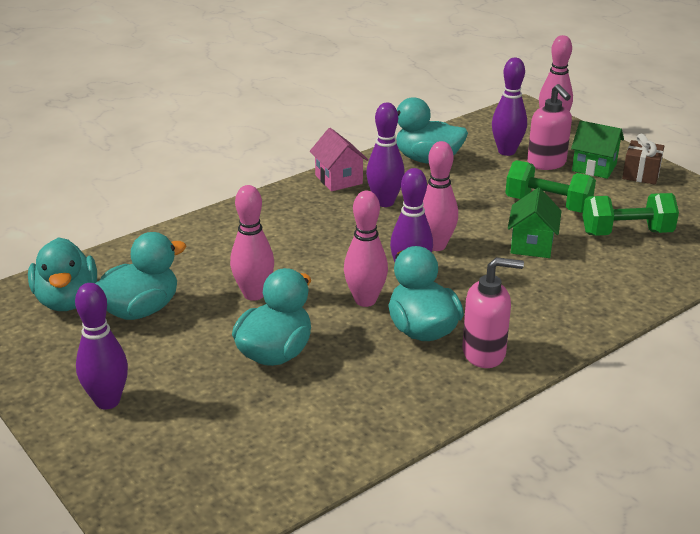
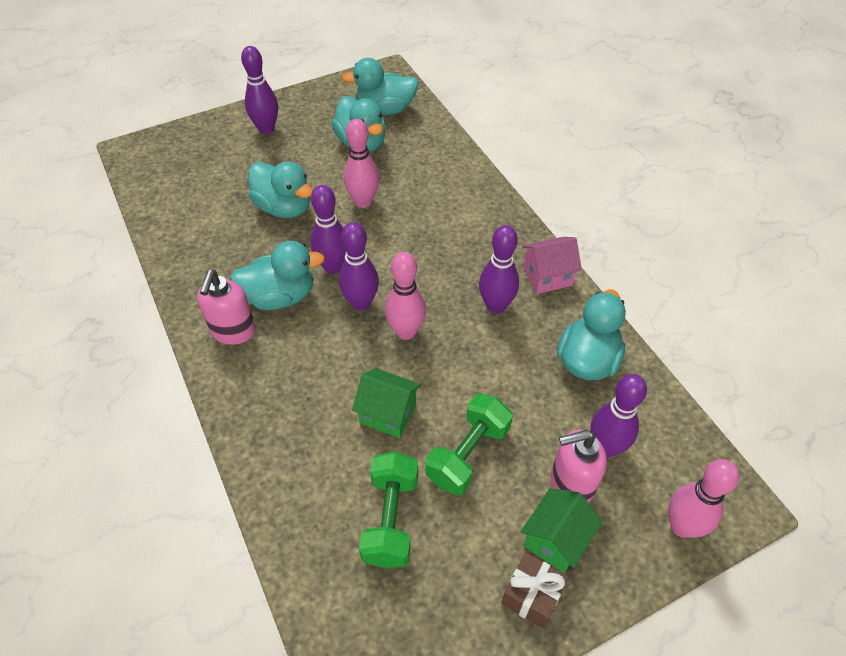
camera: 100 degrees right, 20 degrees up
(365, 300) = (333, 267): pink bowling pin -> purple bowling pin

